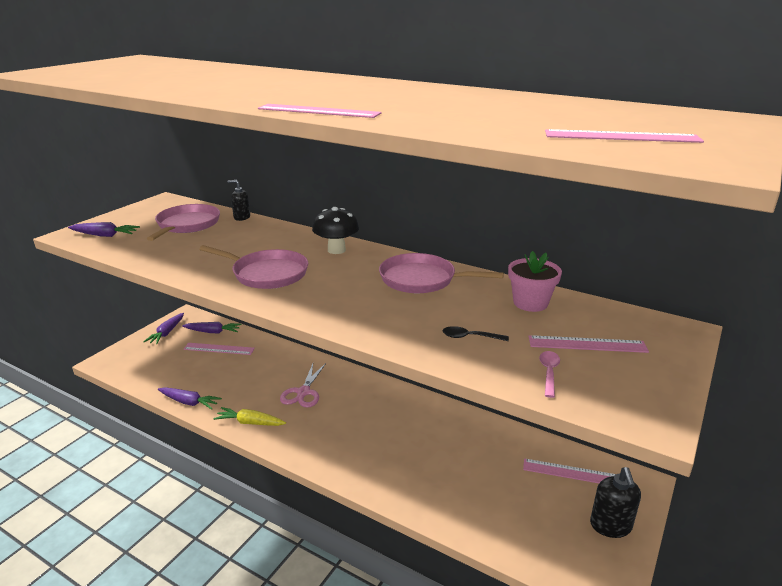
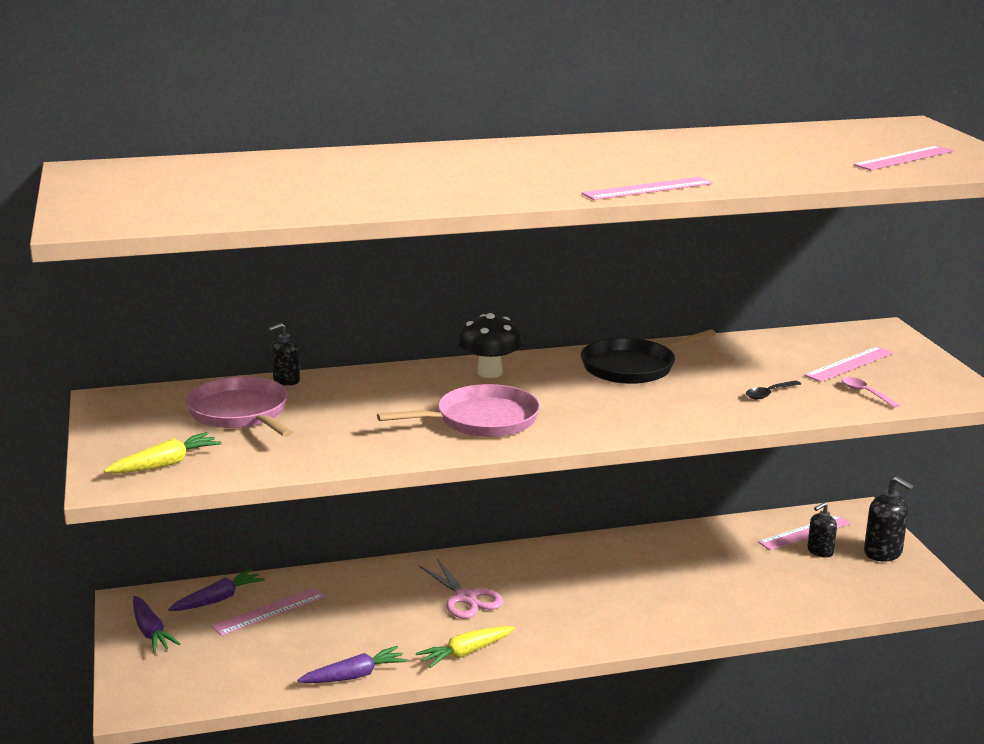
camera: 45 degrees left, 5 degrees down
(104, 235) = (164, 464): purple carrot -> yellow carrot
(422, 279) = (632, 367): pink pan -> black pan
(530, 303) = (754, 351): pink flower pot -> none
(559, 493) = (820, 551): none -> black soap dispenser

